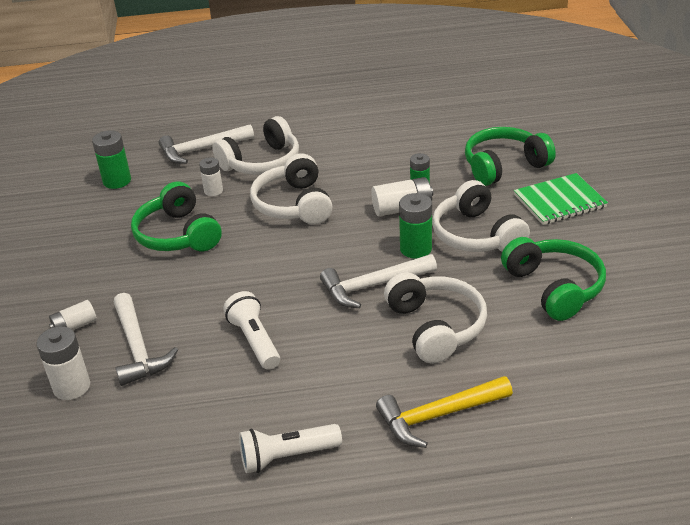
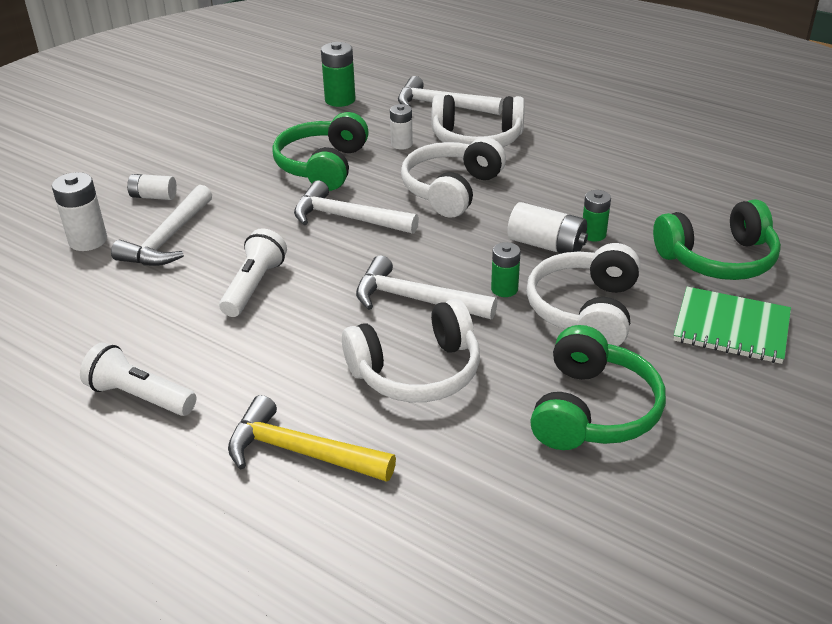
camera: 40 degrees right, 0 degrees up
(251, 260) = (347, 218): none -> white hammer
(415, 249) = (504, 289): green battery -> green battery, size x0.66
(436, 327) = (417, 372): white headphones -> white headphones turned 45 degrees clockwise
(504, 166) = (718, 259): green headphones -> green headphones turned 150 degrees clockwise

